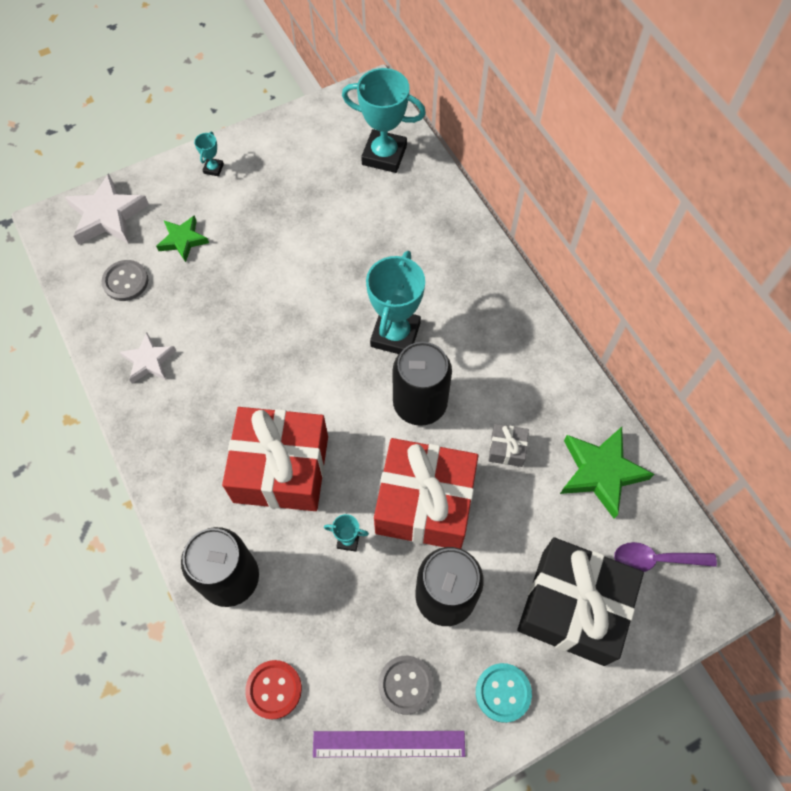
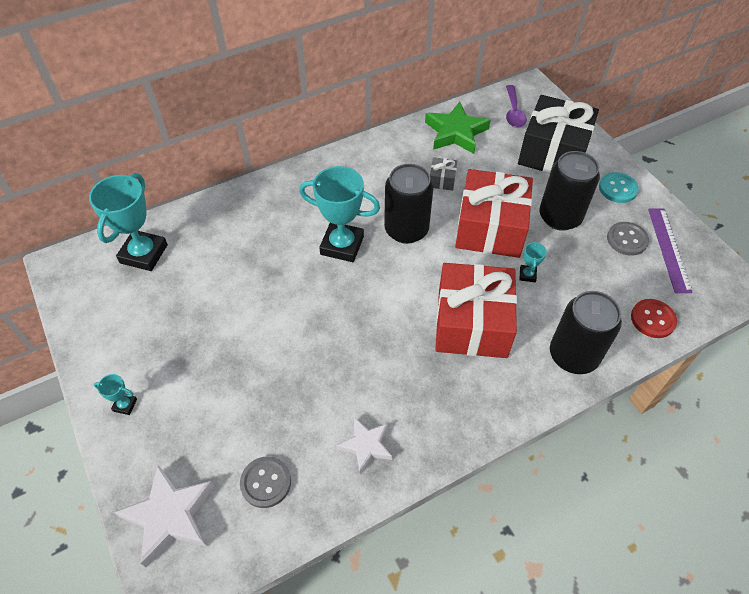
camera: 90 degrees left, 10 degrees down
(183, 240) = (218, 427): green star -> none

